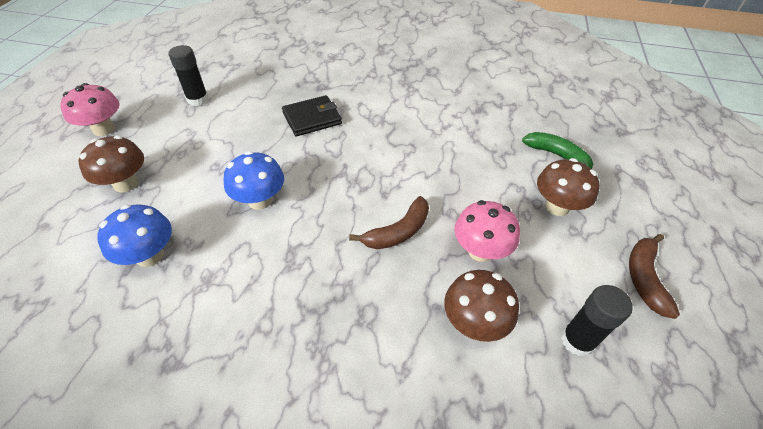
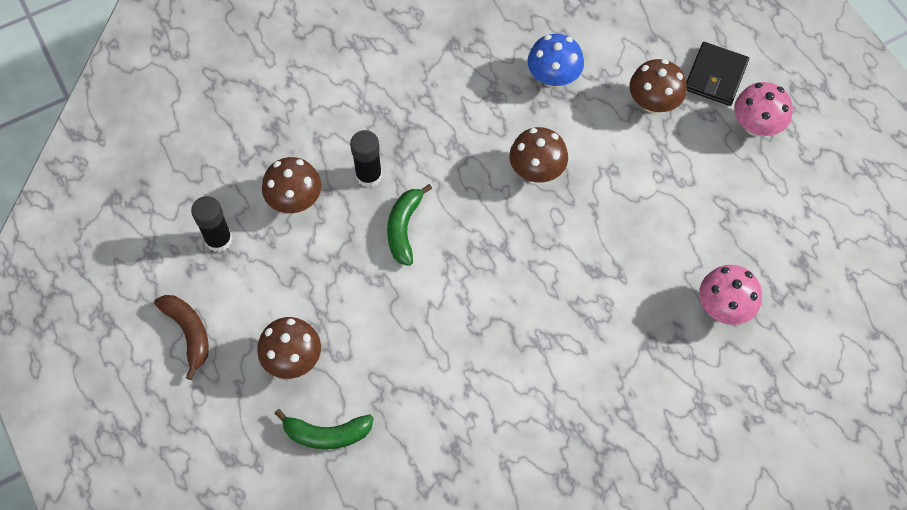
camera: 140 degrees right, 15 degrees up
(198, 99) = (738, 220): black glue stick -> black glue stick (369, 175)
(260, 200) = (536, 170): blue mushroom -> brown mushroom
(312, 118) = (603, 288): black wallet -> black wallet (715, 76)
(398, 232) = (404, 228): brown banana -> green banana
(480, 250) = (329, 261): pink mushroom -> pink mushroom (723, 307)

